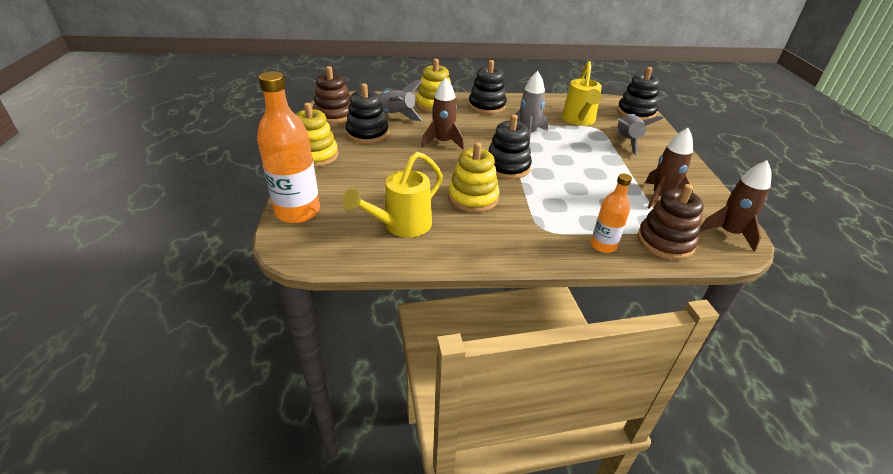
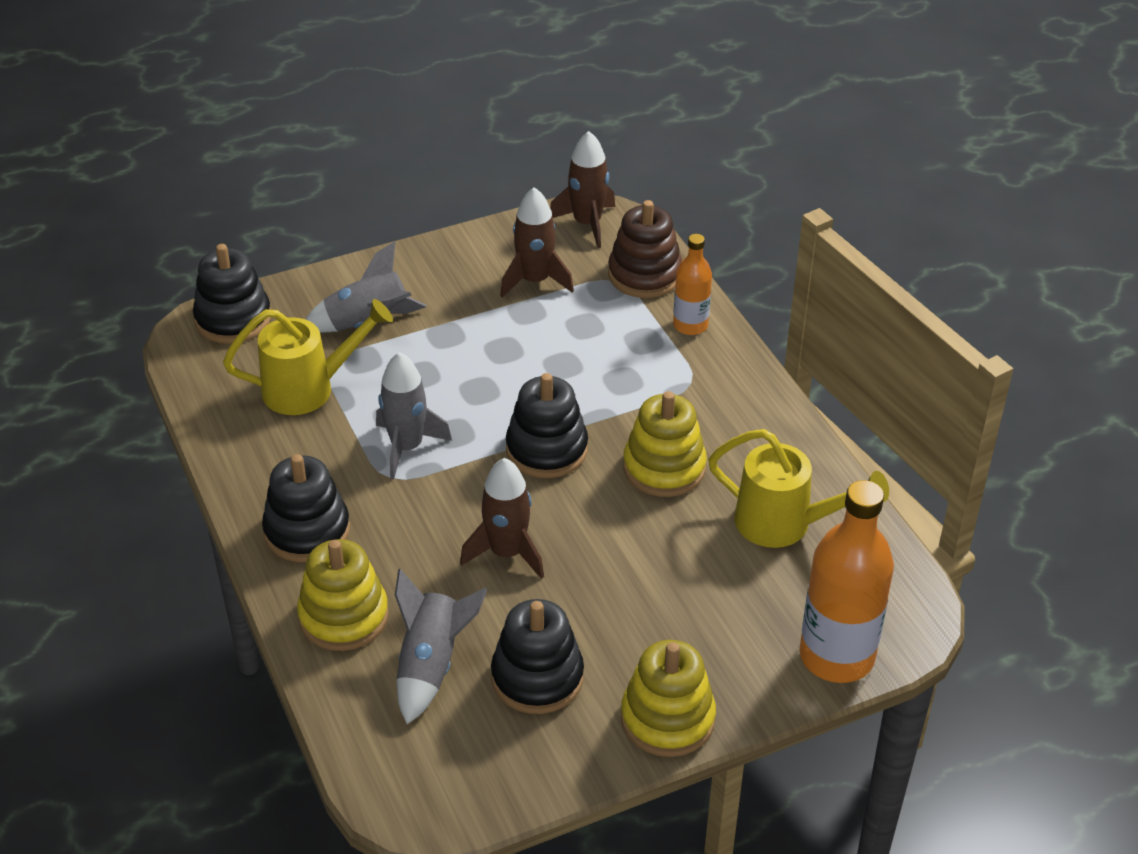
camera: 110 degrees left, 5 degrees up
(334, 114) = (483, 773): brown stacking toy -> none

